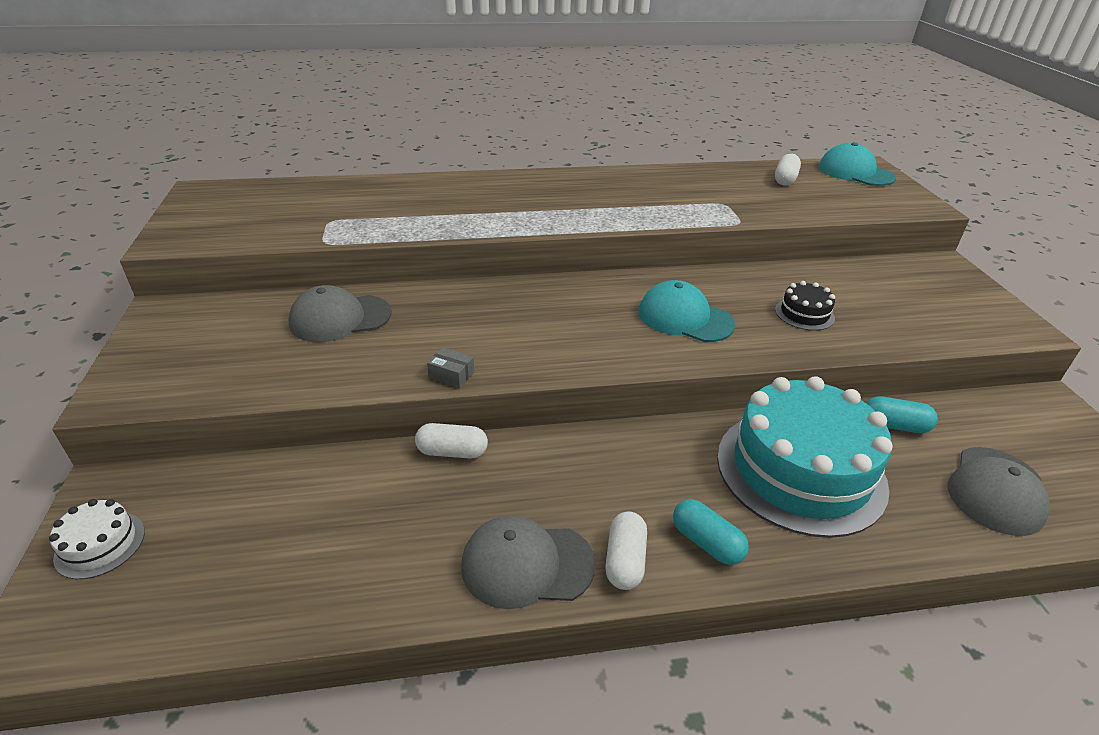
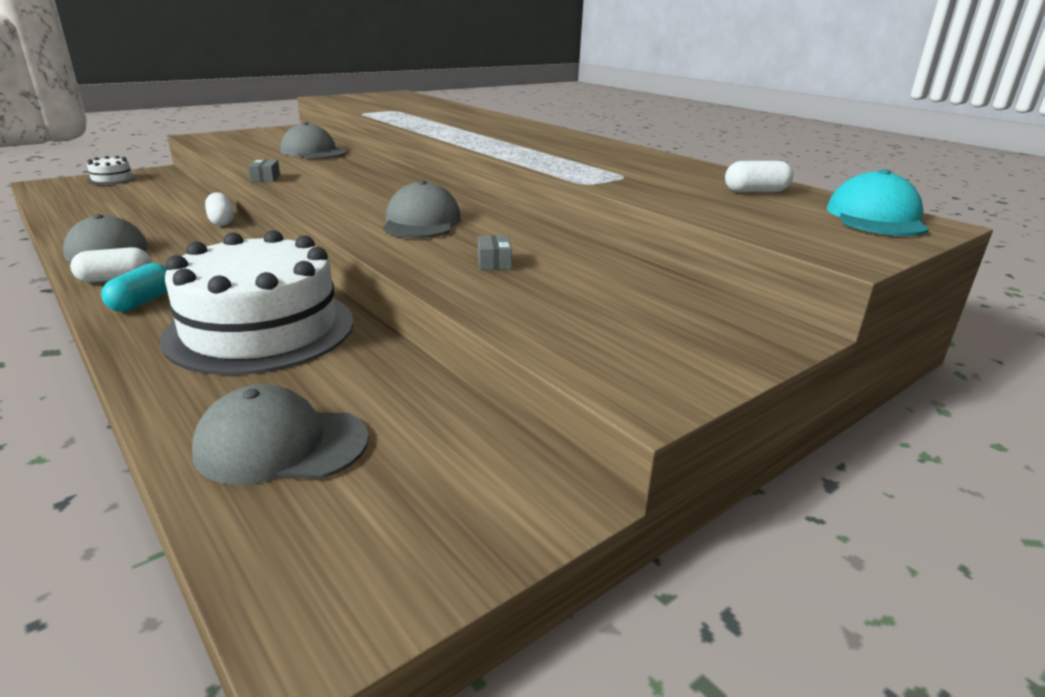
camera: 60 degrees right, 10 degrees down
(685, 318) = (421, 222): turquoise cap -> grey cap
(800, 470) = (261, 329): turquoise cake -> white cake
(804, 314) = (494, 262): black cake -> grey box
(894, 425) = (378, 372): turquoise capsule -> none

